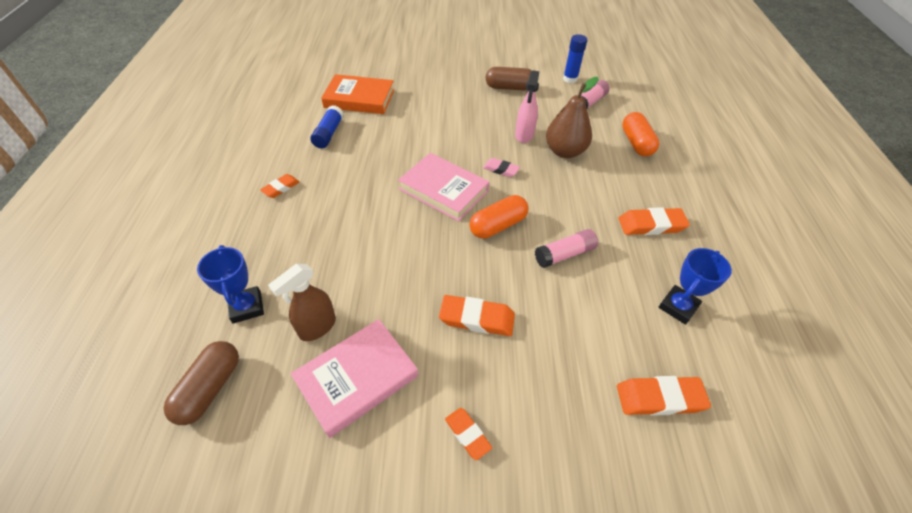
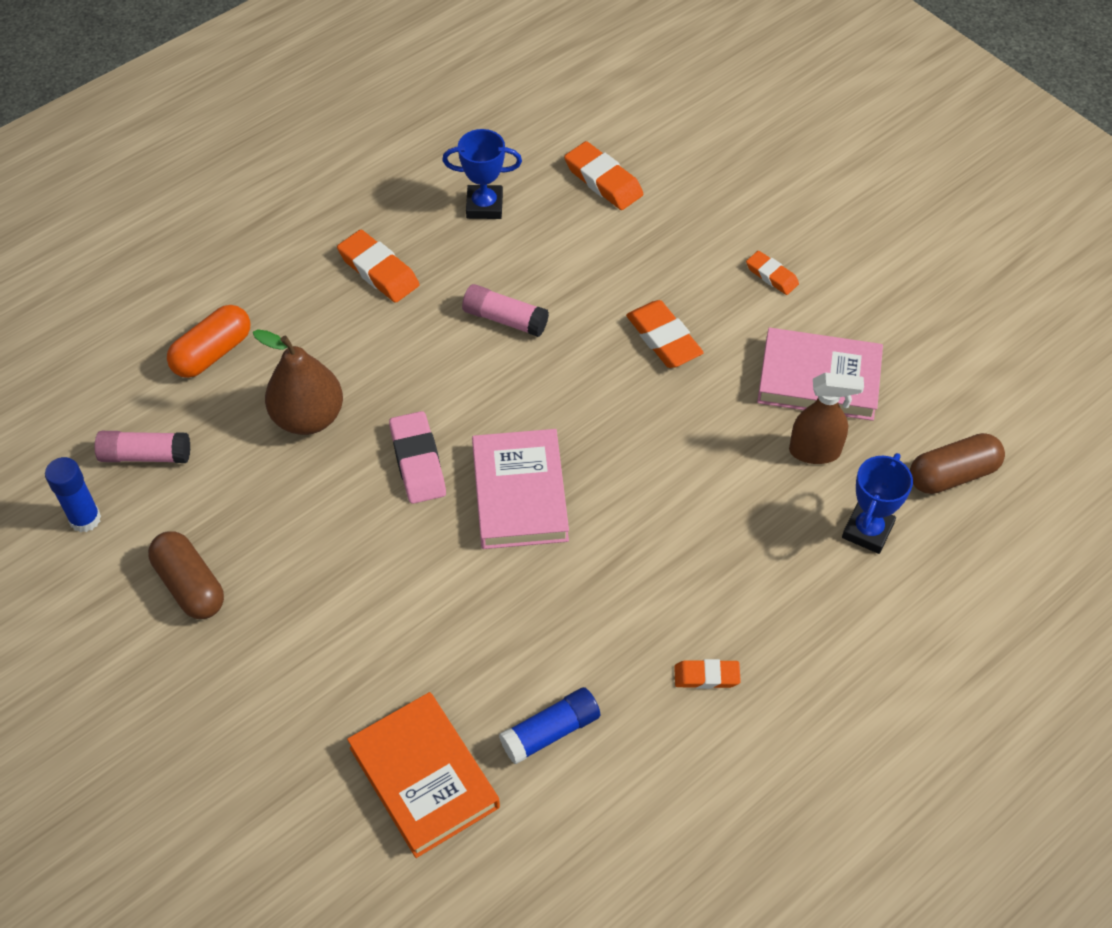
camera: 130 degrees left, 5 degrees up
(467, 434) = (771, 275): orange eraser -> orange eraser turned 60 degrees counterclockwise
(498, 225) = (523, 400): orange capsule -> none
(501, 170) = (418, 461): pink eraser -> pink eraser, size x1.63
(524, 135) = (312, 483): pink spray bottle -> none

